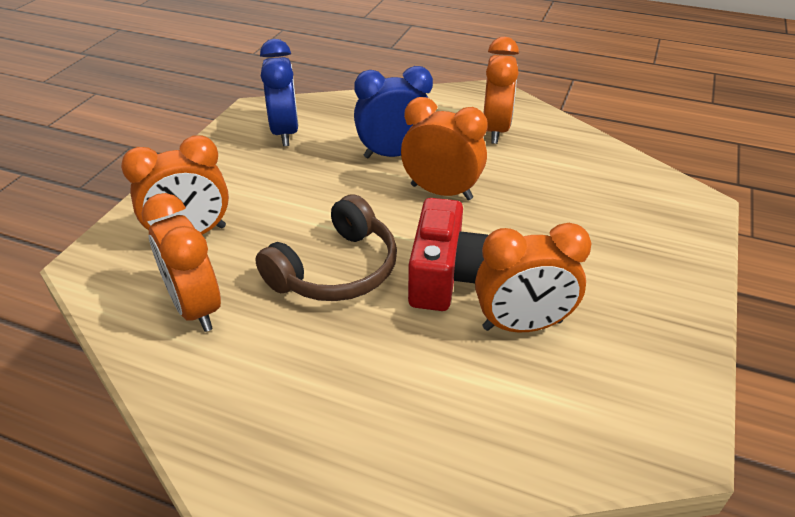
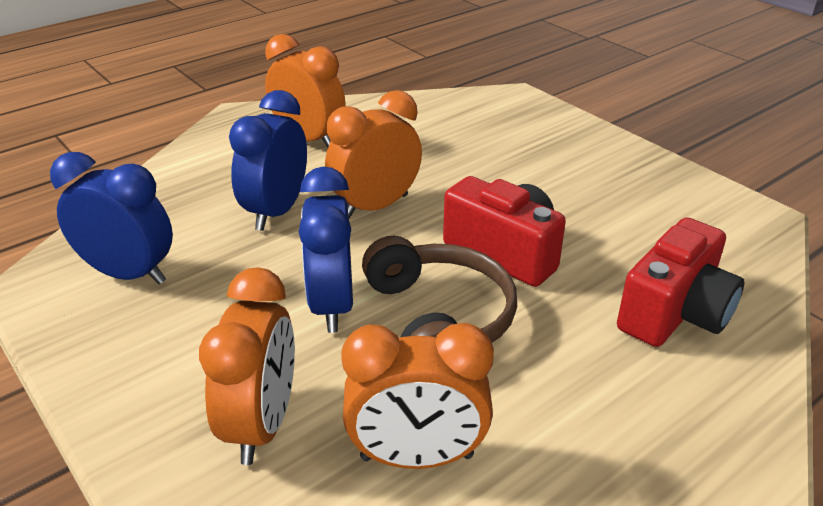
camera: 60 degrees left, 5 degrees down
(314, 217) = (332, 305): none -> blue clock
(447, 405) = (675, 313): none -> red camera
(522, 325) = (601, 235): orange clock -> none

